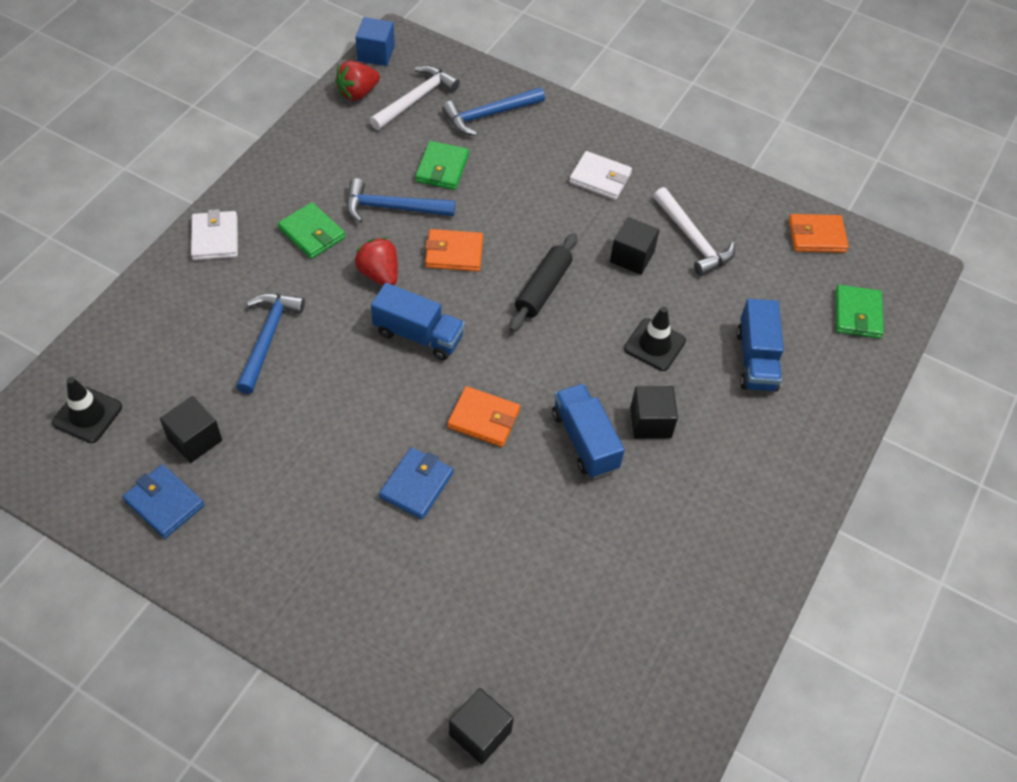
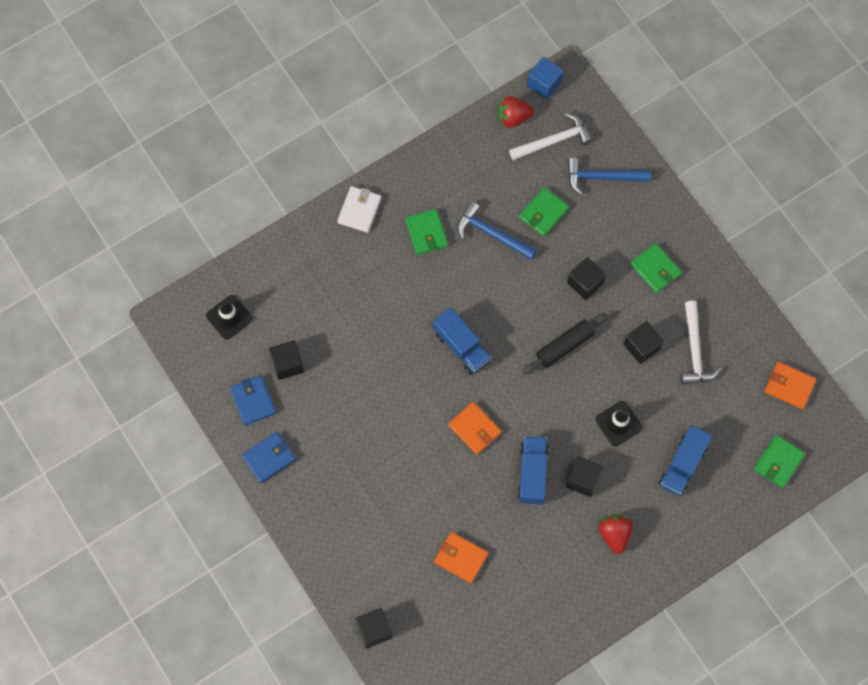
camera: 30 degrees right, 15 degrees up
(268, 338) = (362, 307): blue hammer -> none
(379, 274) = (457, 287): red strawberry -> red strawberry (614, 534)
(416, 485) = (410, 457): blue wallet -> blue wallet (269, 458)
(454, 253) = (517, 291): orange wallet -> orange wallet (461, 558)
(529, 218) = (585, 283): none -> black cube
(600, 178) = (655, 269): white wallet -> green wallet

